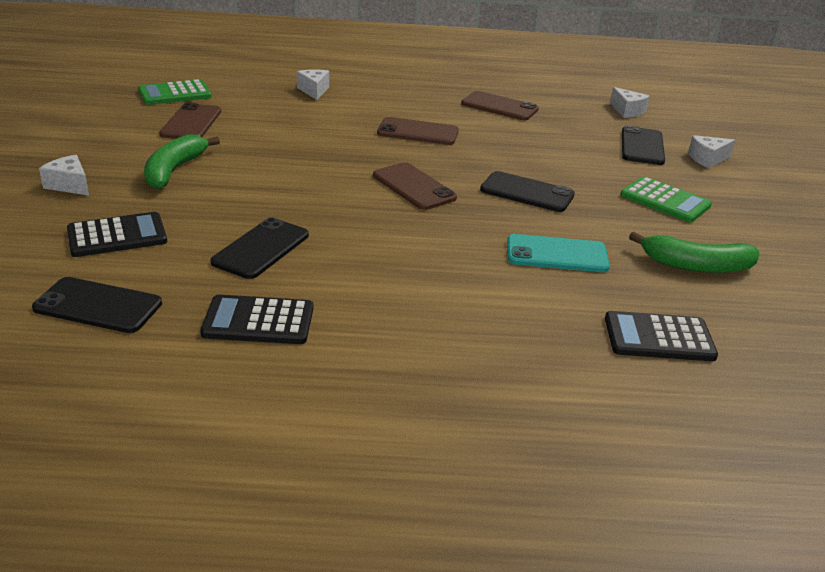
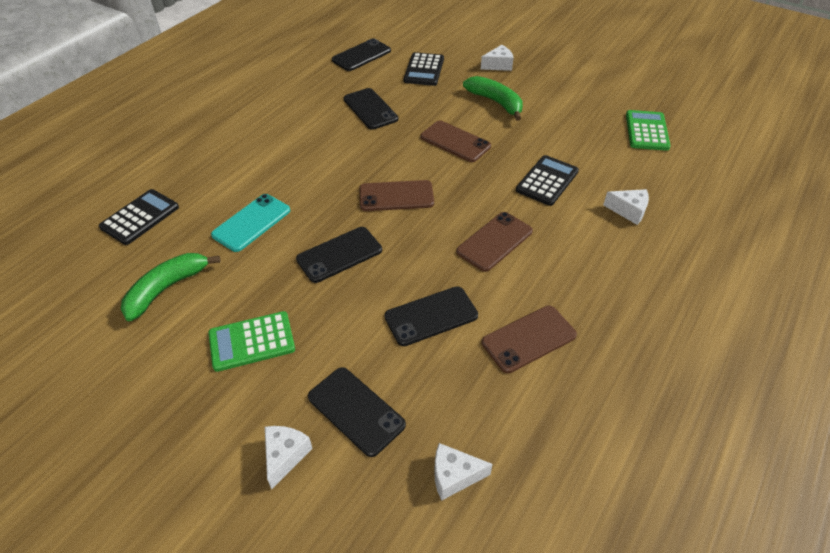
camera: 125 degrees right, 15 degrees up
(191, 123) = (577, 125): brown phone -> brown phone (455, 142)
(258, 321) = (305, 91): black calculator -> black calculator (547, 181)
(530, 140) = (431, 316): none -> black phone

